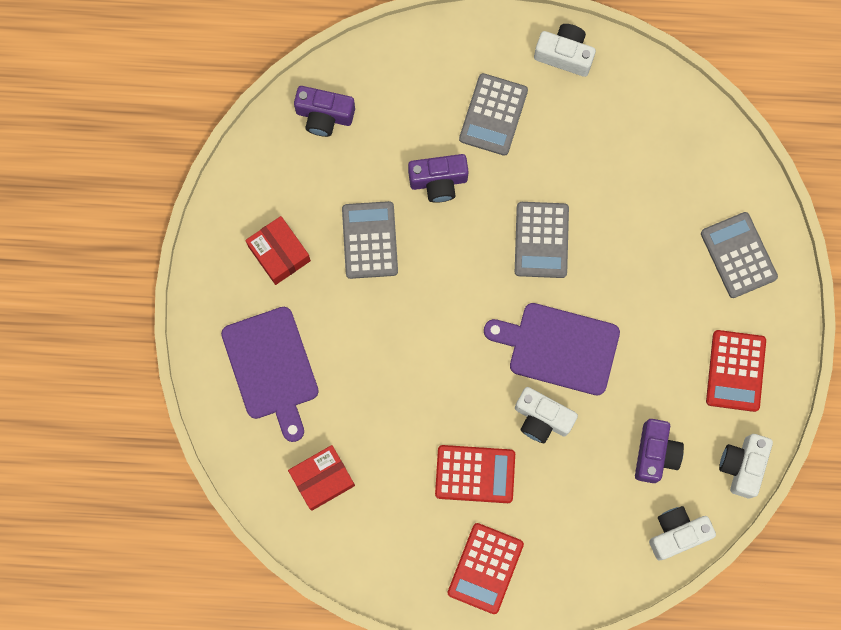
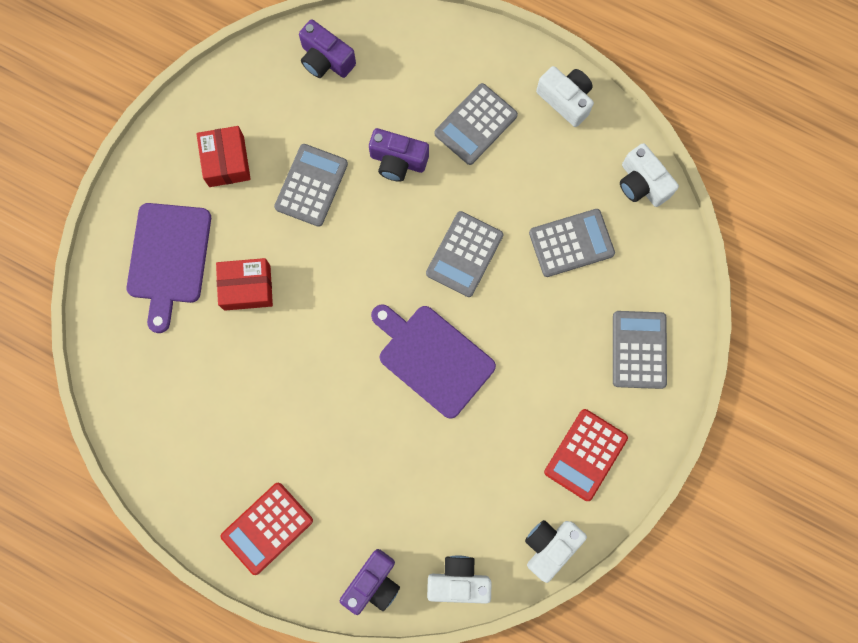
camera: 25 degrees right, 0 degrees up
(322, 479) = (163, 377): red box -> red box (247, 287)
(475, 474) = (300, 437): red calculator -> none
(542, 418) = (386, 415): white camera -> white camera (641, 184)
(633, 186) = (571, 243): none -> grey calculator
(655, 453) = (474, 496): purple camera -> purple camera (373, 583)

